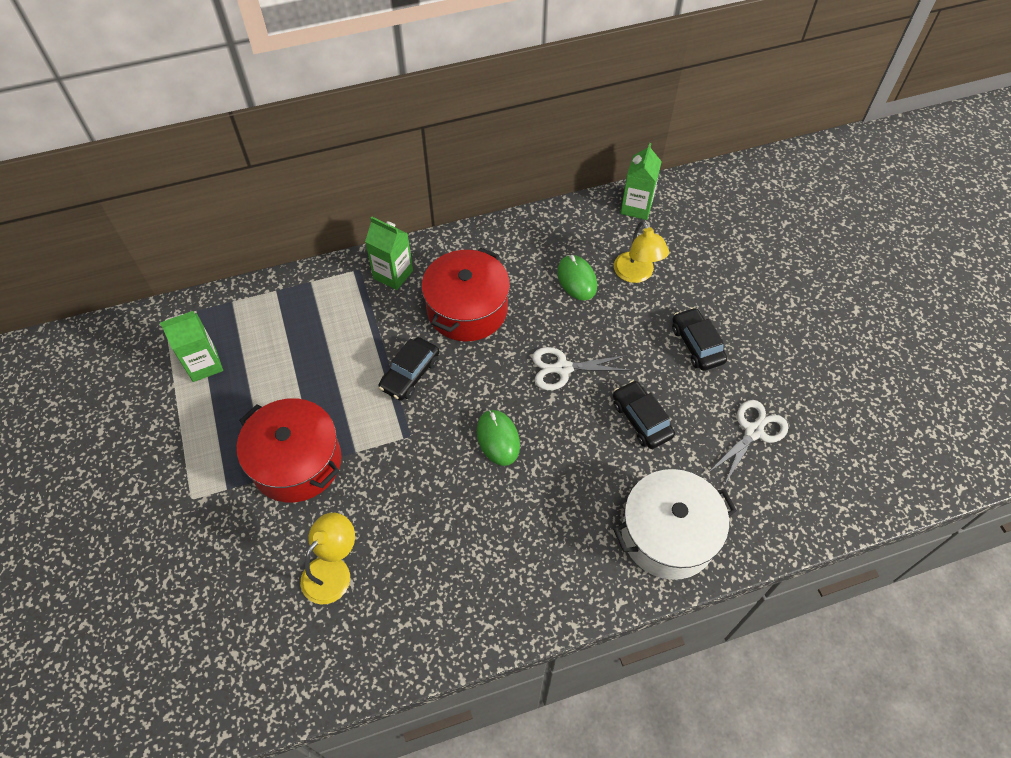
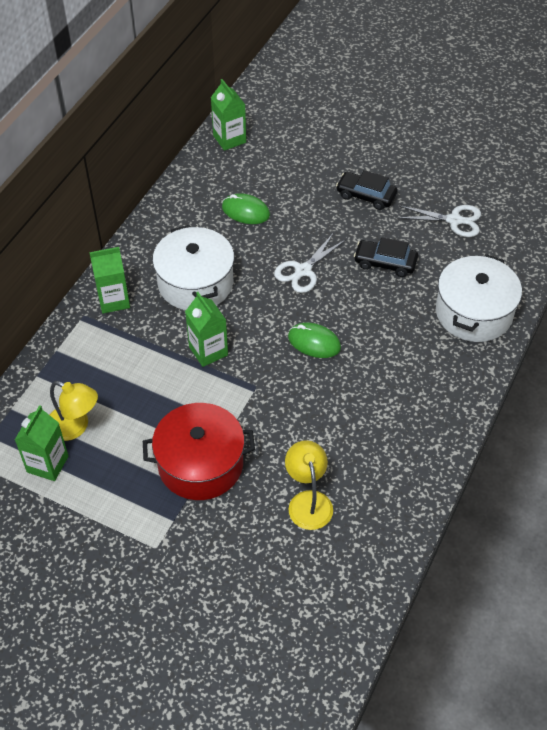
camera: 45 degrees left, 5 degrees down
(410, 374) = (208, 351): black car -> green carton
(467, 309) = (195, 283): red pot -> white pot
(636, 274) = (280, 181): yellow lamp -> yellow lamp (75, 427)
(753, 432) = (454, 220): white scissors -> white scissors turned 105 degrees clockwise

